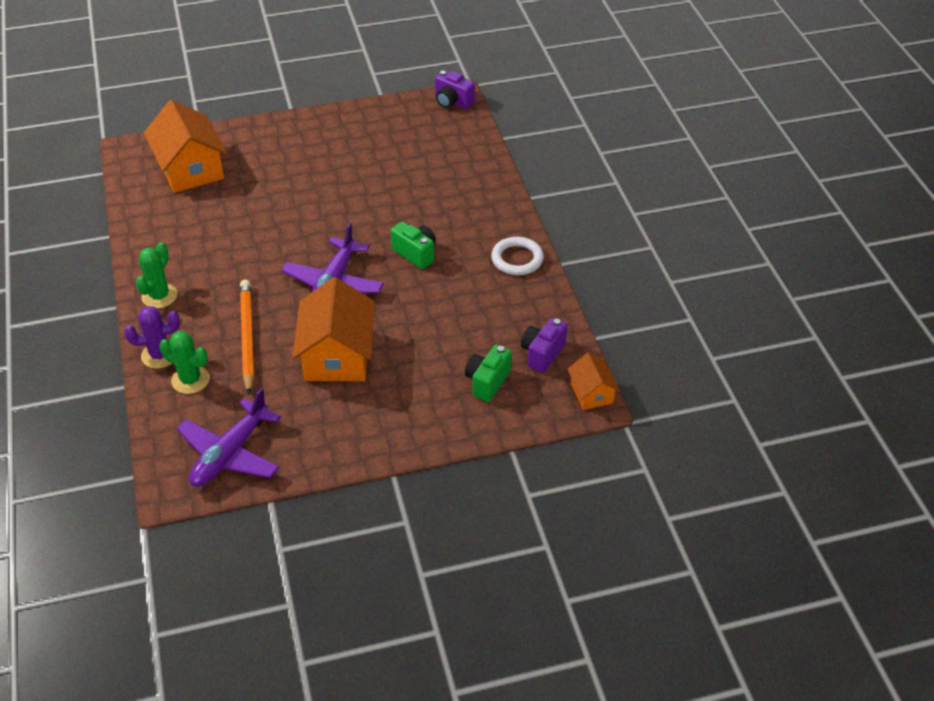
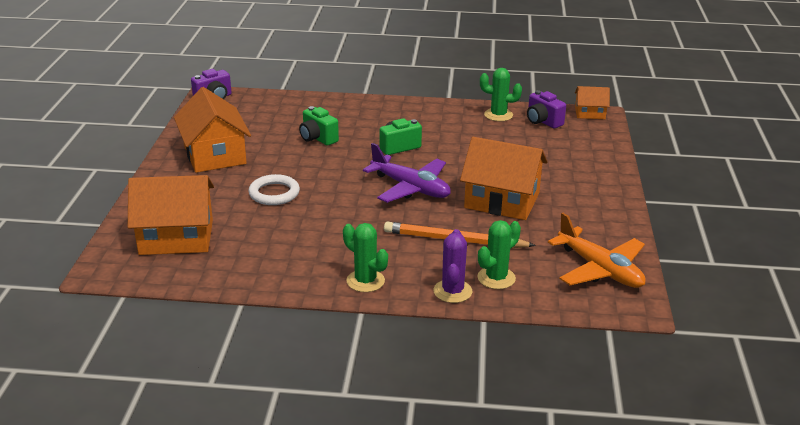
camera: 70 degrees left, 15 degrees down
(230, 454) = (600, 269): purple plane -> orange plane
(338, 141) = (214, 155): none -> orange house
(487, 382) = (562, 146): green camera -> green camera (318, 138)
(517, 259) = (434, 111): white ring -> white ring (274, 193)
(537, 313) = (498, 115): none -> green cactus

